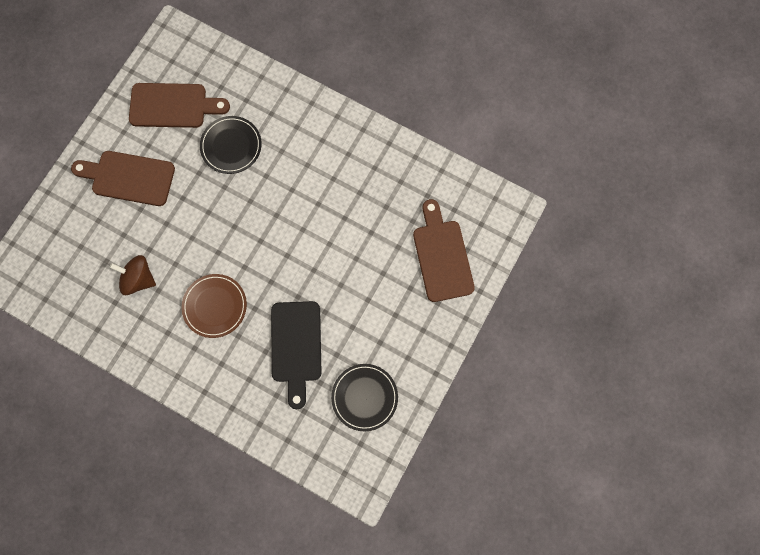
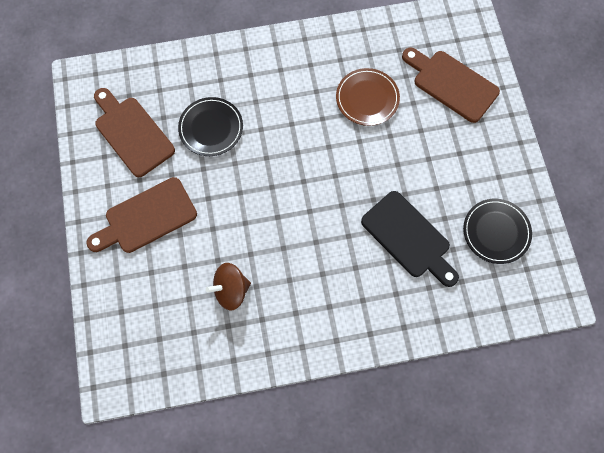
camera: 40 degrees left, 5 degrees down
(173, 105) = (132, 133): brown cutting board -> brown cutting board turned 90 degrees counterclockwise
(215, 306) = (315, 260): brown plate -> brown plate (367, 98)

